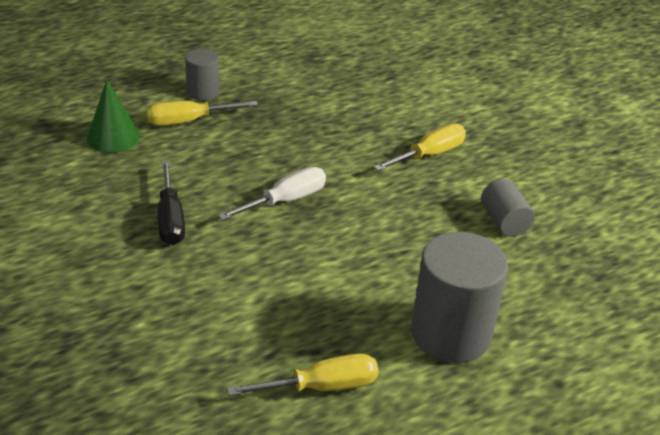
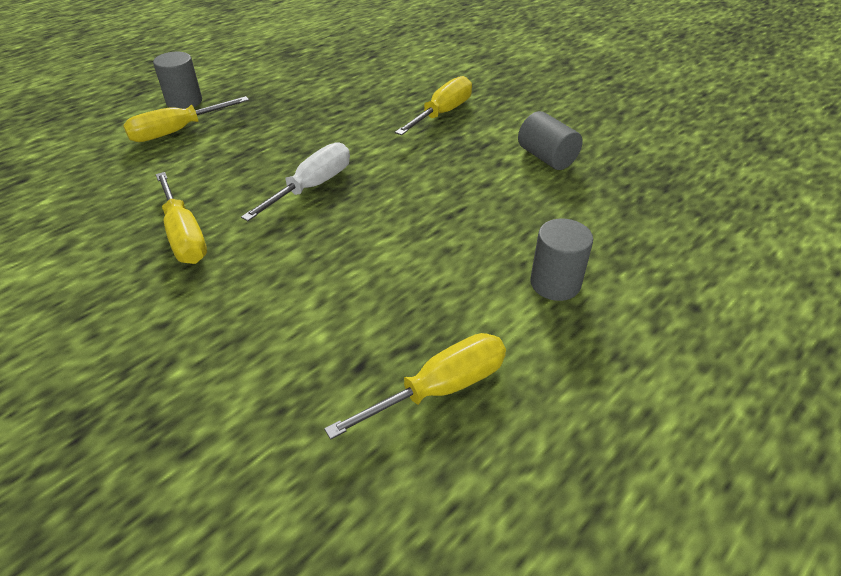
camera: 15 degrees left, 5 degrees up
(113, 137) = (91, 164): green cone -> none
(170, 219) = (184, 235): black screwdriver -> yellow screwdriver
(451, 334) = (555, 283): grey cylinder -> grey cylinder, size x0.53

